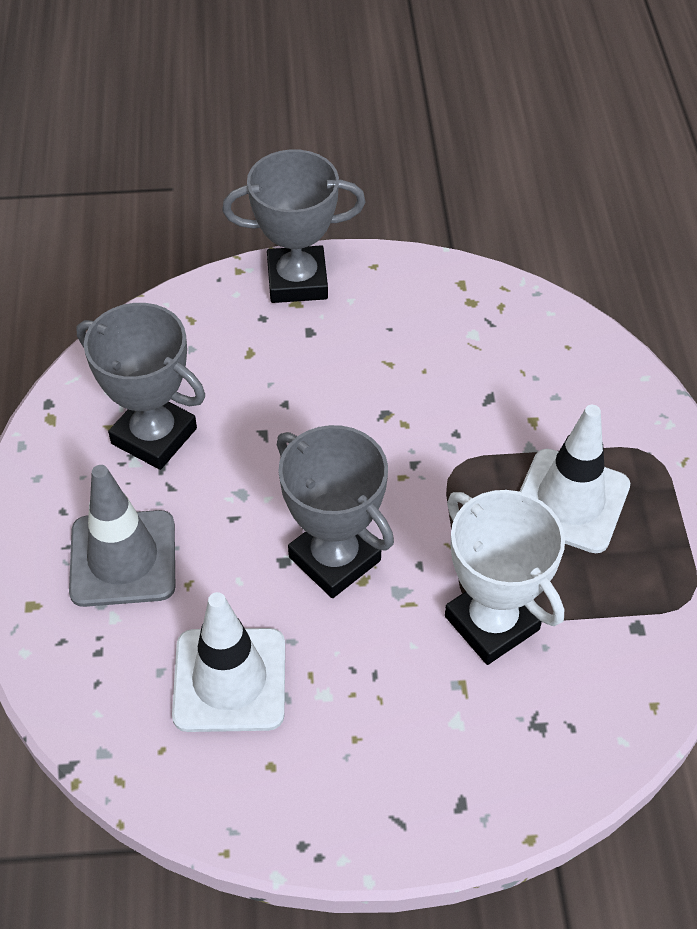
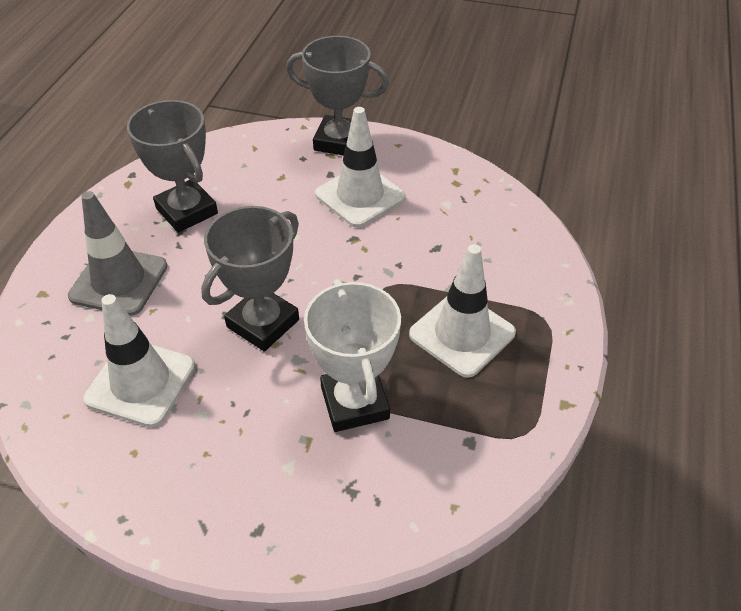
camera: 20 degrees right, 5 degrees down
(334, 559) = (263, 323): grey trophy -> grey trophy turned 60 degrees clockwise
(363, 353) = (360, 196): none -> white traffic cone

